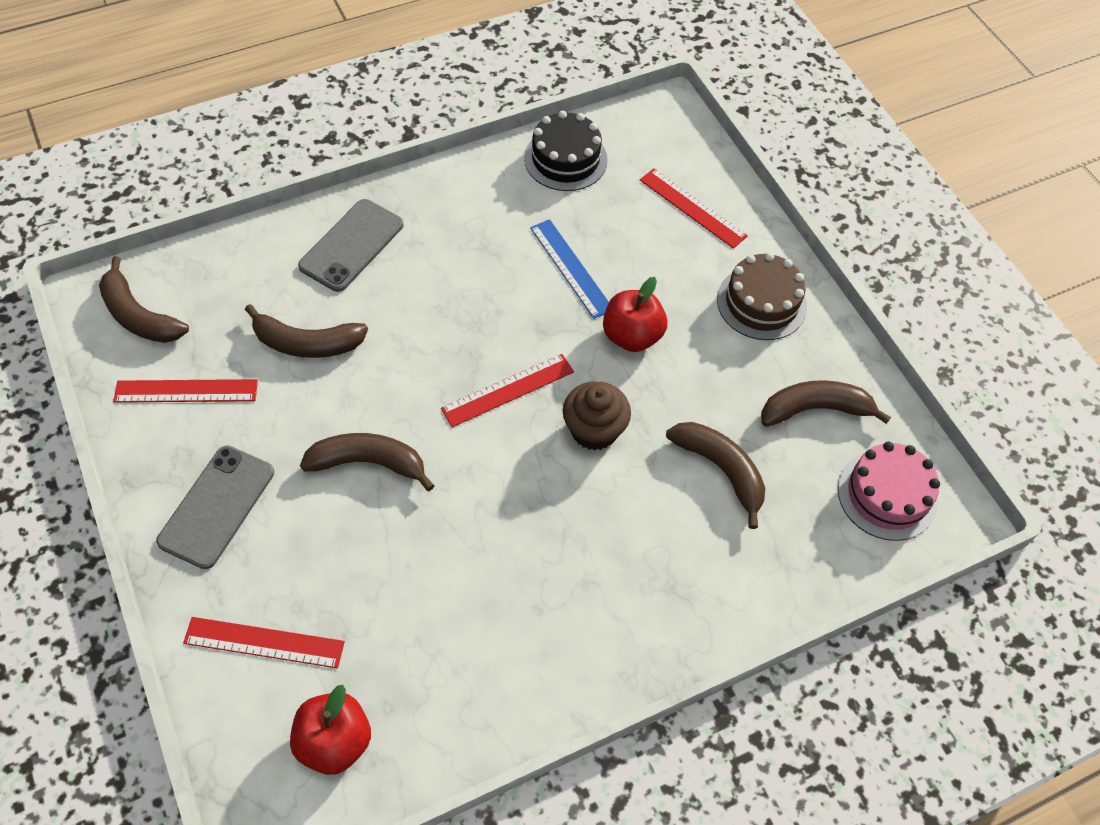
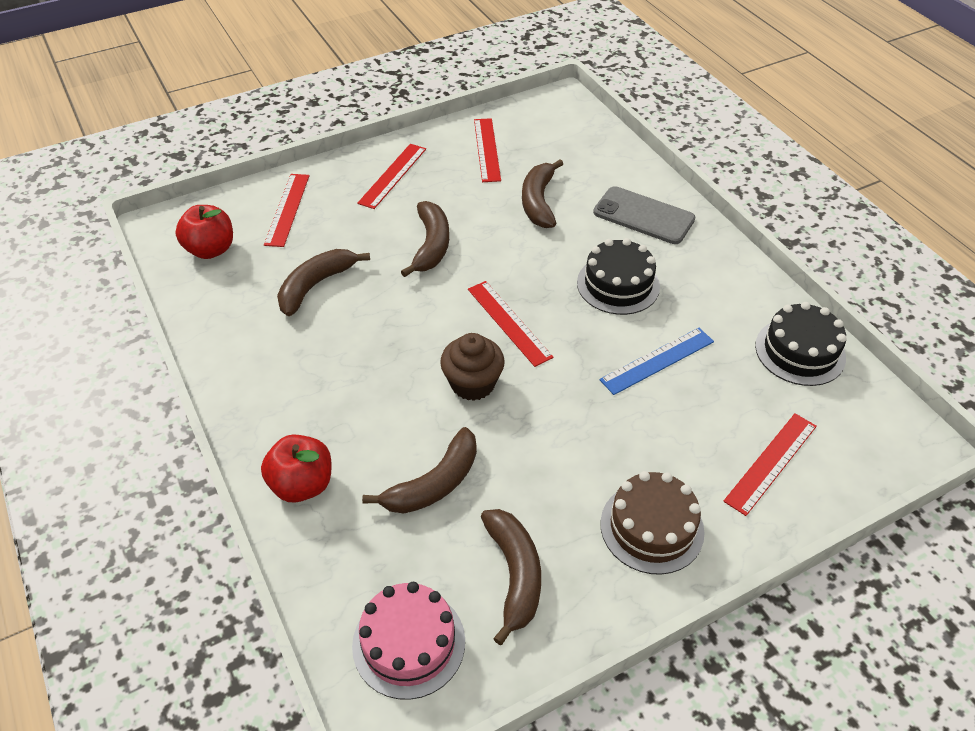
camera: 90 degrees right, 10 degrees down
(139, 316) = (549, 120): brown banana -> brown banana (315, 285)
(217, 506) = (392, 175): grey phone -> red ruler
(460, 284) = (618, 284): none -> black cake
(632, 336) = (584, 410): red apple -> red apple (302, 484)

